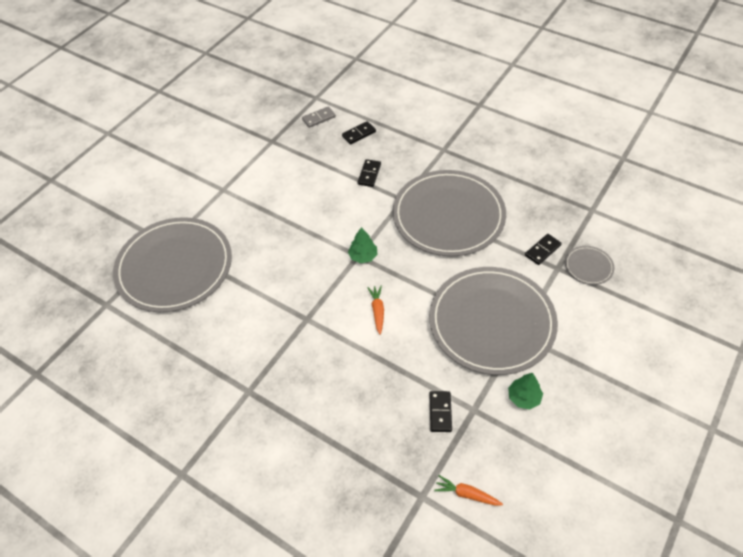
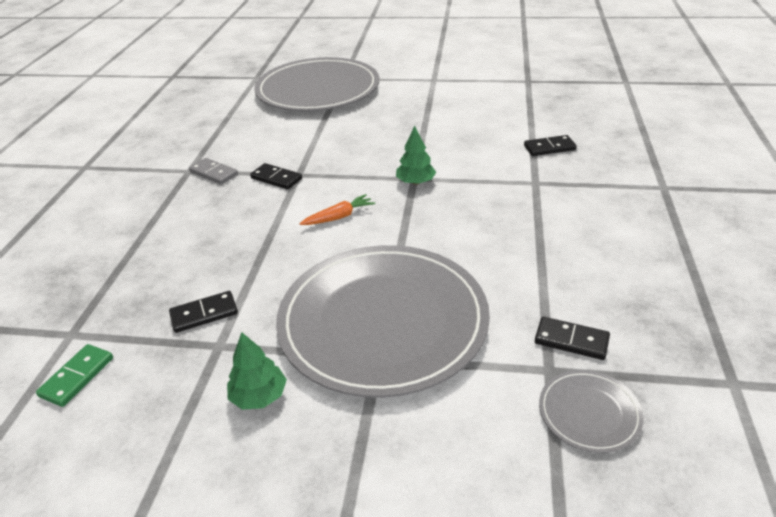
camera: 65 degrees right, 15 degrees down
(319, 118) = (596, 93): grey domino -> grey domino (214, 173)
(359, 134) = (606, 122): black domino -> black domino (276, 178)
(448, 216) = (545, 226): grey plate -> none
(466, 494) = (77, 377): orange carrot -> green domino

